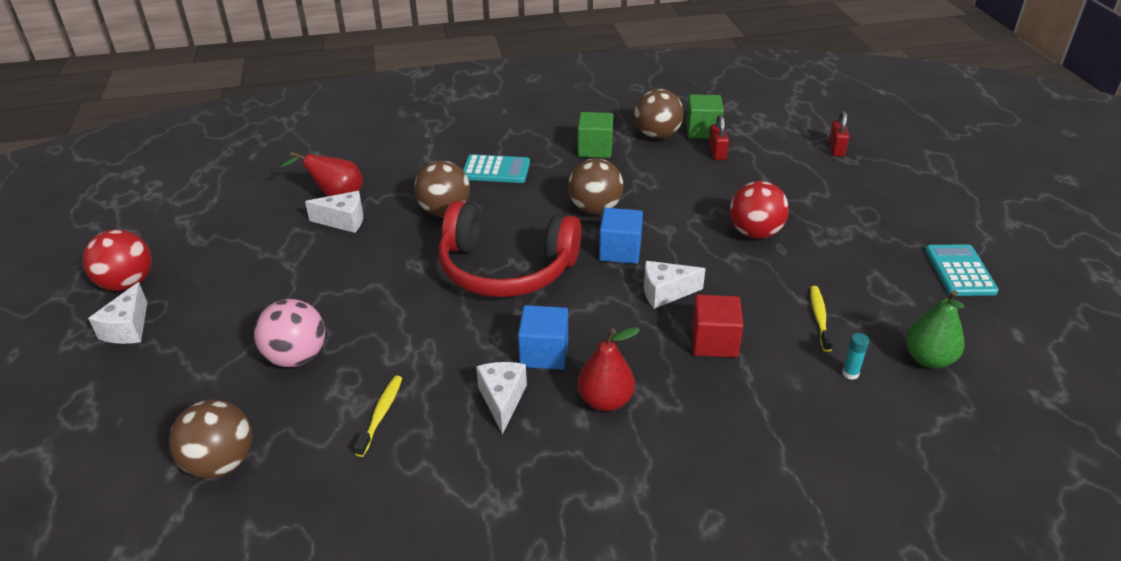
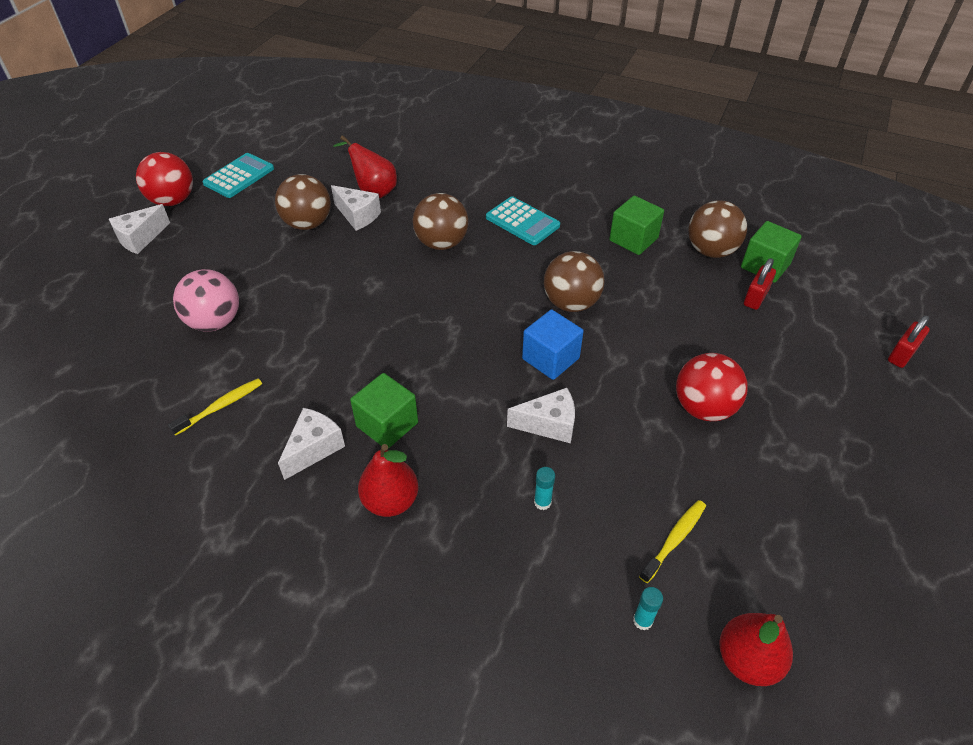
camera: 35 degrees right, 10 degrees up
(221, 463) = (92, 382): brown ball -> brown ball (307, 224)
(506, 268) = (436, 324): red headphones -> none
(544, 353) = (387, 424): blue cube -> green cube
(665, 293) = (549, 424): white cheese -> white cheese turned 150 degrees clockwise
(714, 342) = (542, 502): red cube -> turquoise glue stick
(928, 359) = (747, 660): green pear -> red pear
(960, 271) = (901, 581): turquoise calculator -> turquoise calculator (239, 176)

